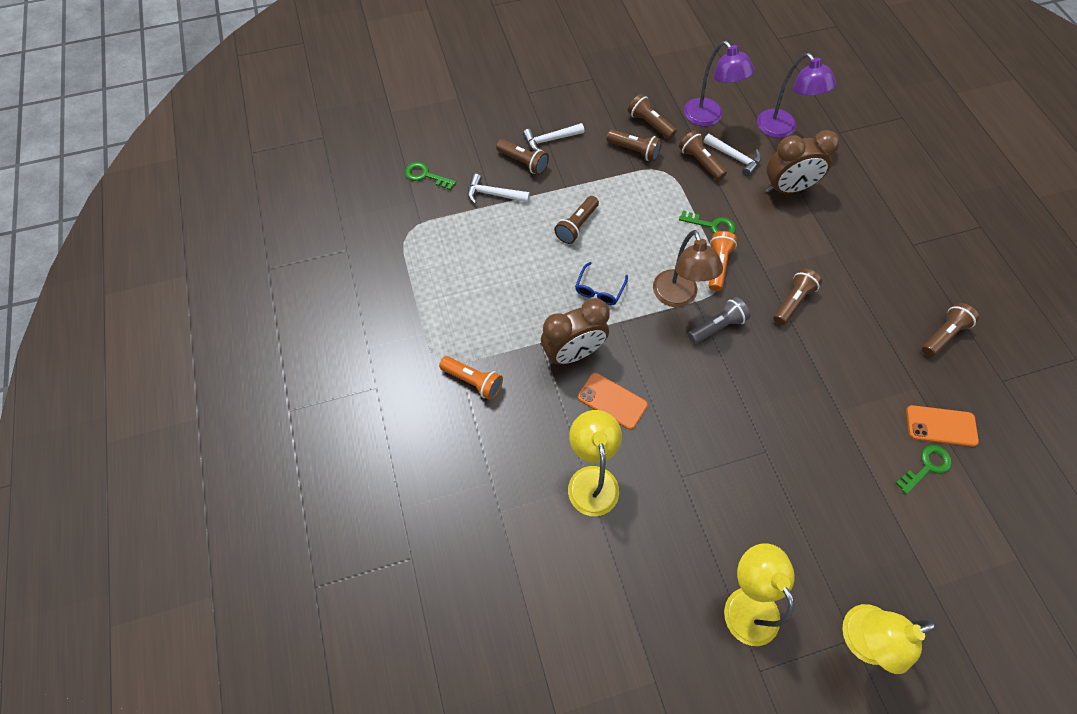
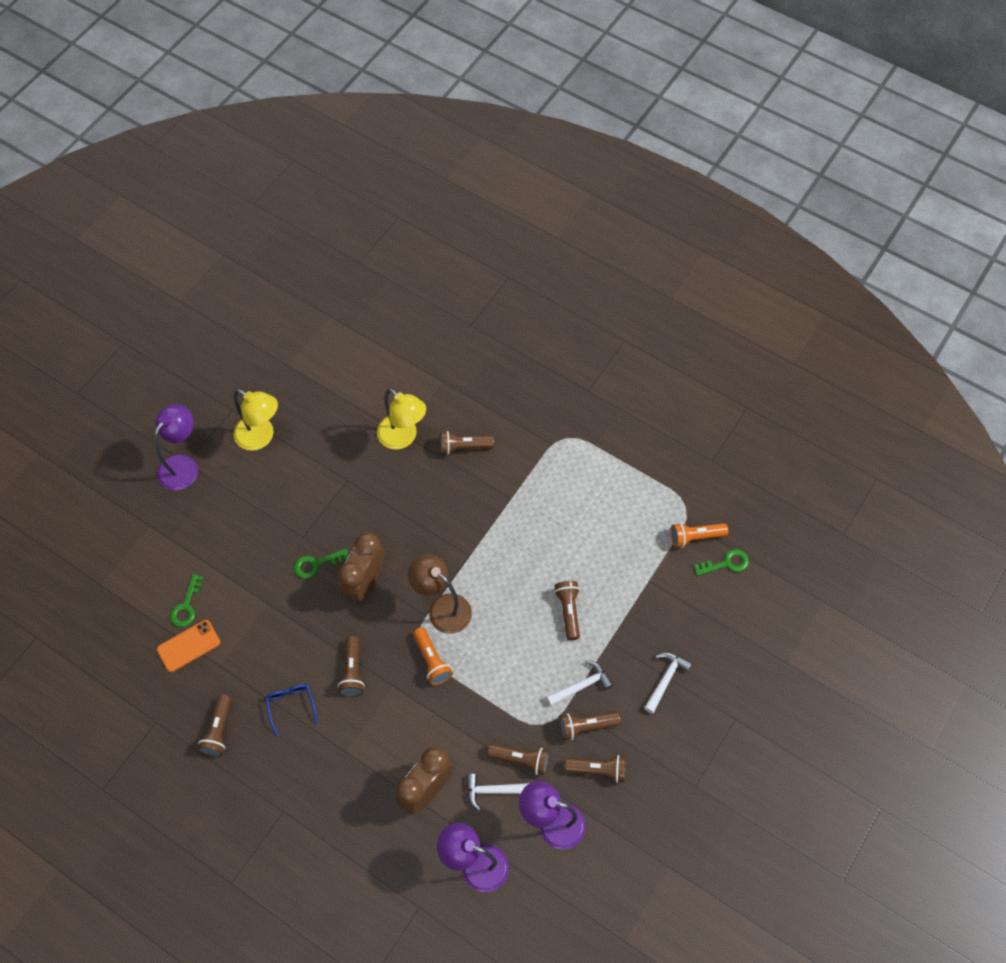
camera: 140 degrees right, 0 degrees up
(473, 381) = (530, 440): orange flashlight -> orange flashlight (695, 537)
(493, 194) = (658, 589): white hammer -> white hammer (582, 686)
(523, 162) = (665, 638): brown flashlight -> brown flashlight (464, 447)
(573, 353) = (482, 507): brown clock -> brown clock (365, 583)
(599, 289) = (505, 569): blue glasses -> blue glasses (291, 706)
(612, 401) = (429, 495): orange phone -> none
(712, 226) = (462, 697): green key -> green key (316, 564)
(717, 327) = (396, 605): grey flashlight -> none
(859, 639) = (183, 465): yellow lamp -> purple lamp

